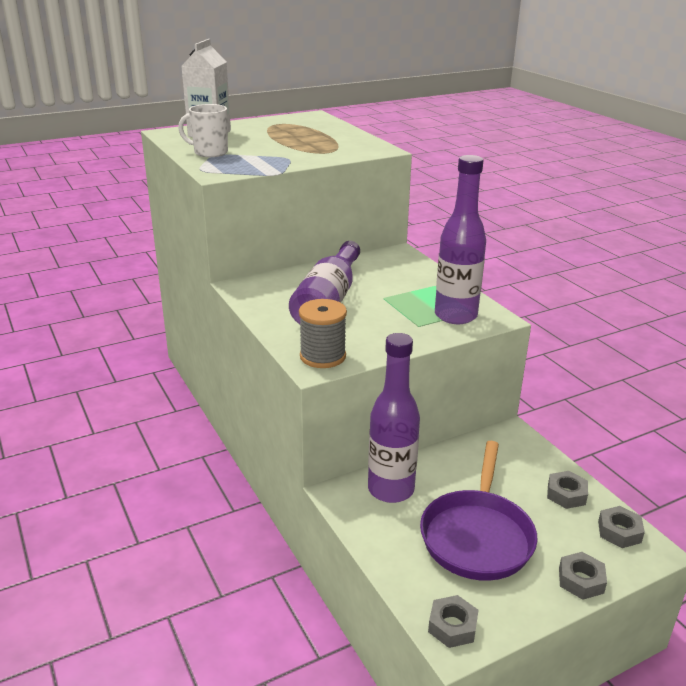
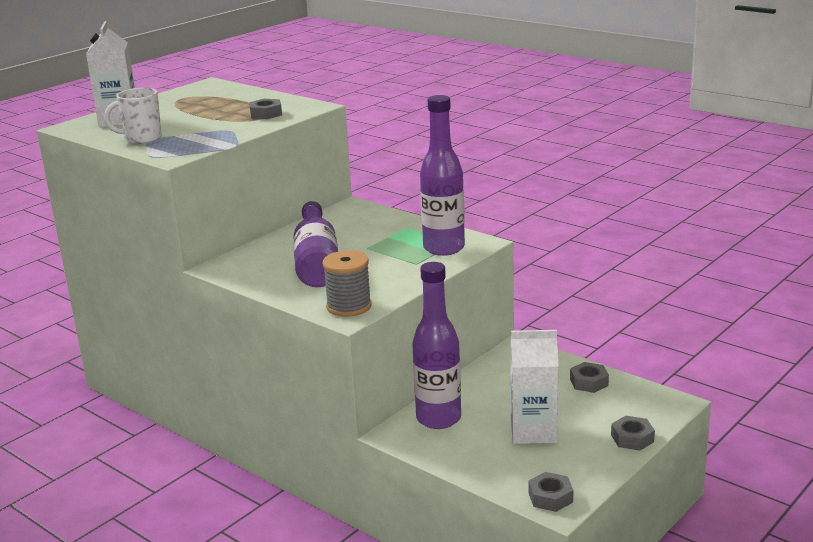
camera: 20 degrees left, 5 degrees down
(477, 535) = (533, 431): purple pan -> white carton
(619, 531) = (644, 397): grey nut -> grey nut (266, 114)

